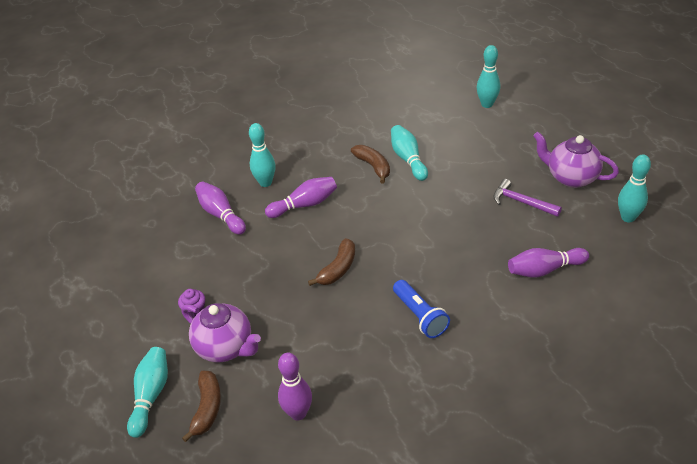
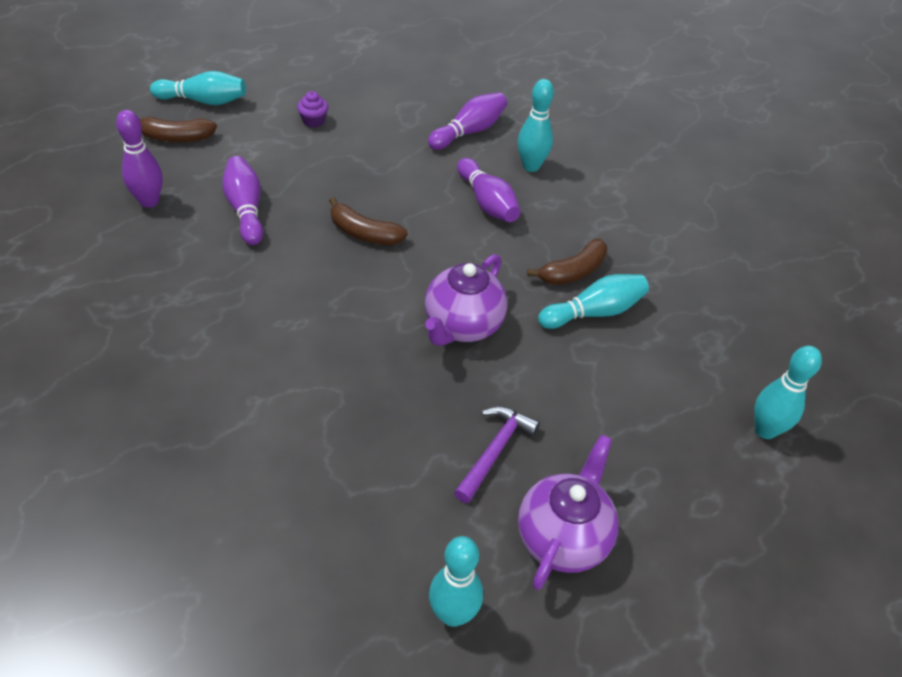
camera: 80 degrees right, 5 degrees up
(225, 347) = (254, 146): purple teapot -> purple teapot (462, 325)
(420, 316) = (269, 309): blue flashlight -> none
(544, 270) = (336, 462): purple bowling pin -> purple bowling pin (245, 209)

